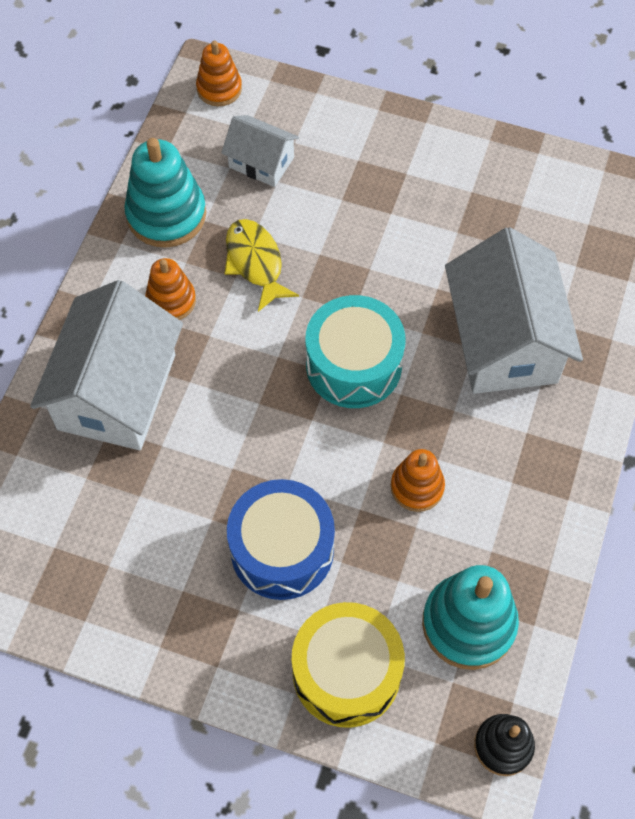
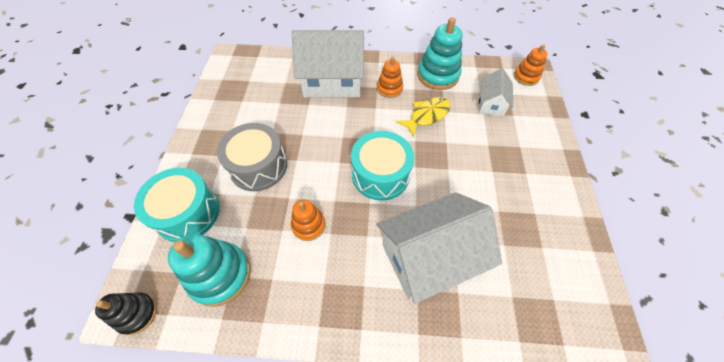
camera: 75 degrees right, 5 degrees down
(282, 549) = (258, 166): blue drum -> grey drum
(346, 672) = (188, 213): yellow drum -> turquoise drum

